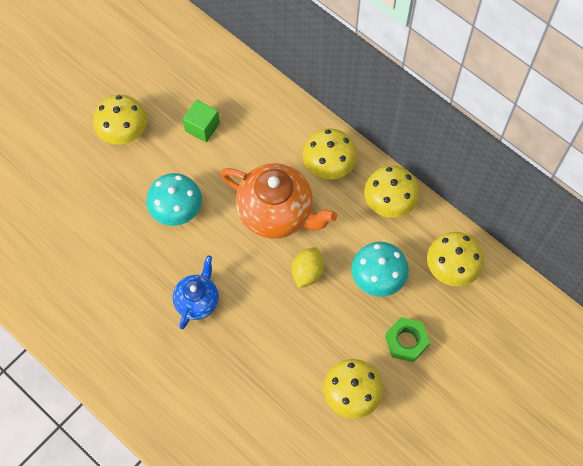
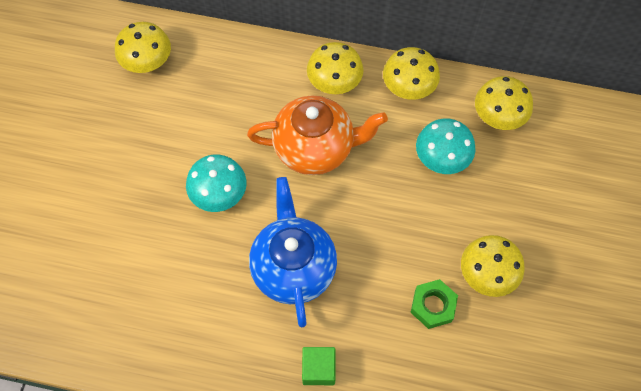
camera: 30 degrees left, 0 degrees up
(123, 131) = (121, 147): yellow mushroom -> yellow mushroom (147, 61)
(197, 301) = (293, 267): blue teapot -> blue teapot, size x1.73
(202, 127) = (195, 106): green cube -> green cube (318, 369)
(307, 272) = (377, 187): yellow lemon -> none
(406, 341) = (503, 200): green nut -> green nut (433, 306)

